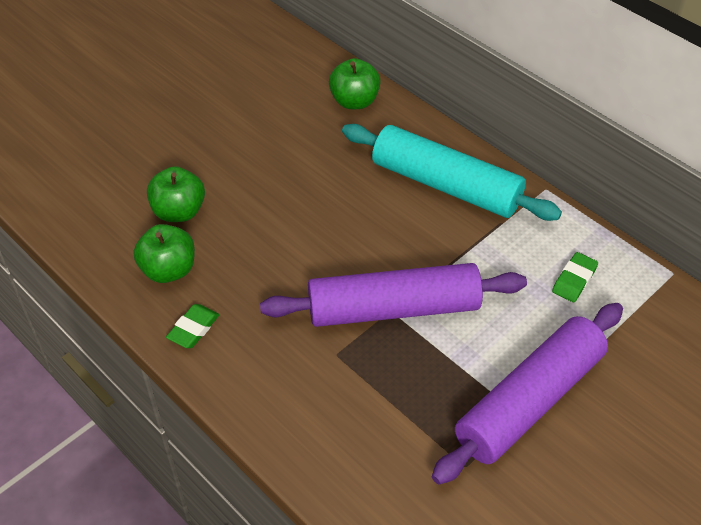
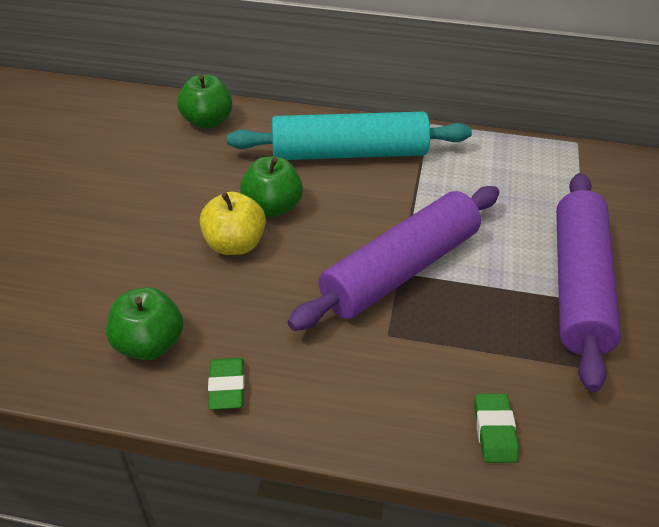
camera: 35 degrees left, 5 degrees down
(179, 212) = (113, 284): green apple -> green apple (272, 207)
(286, 223) = (235, 244): none -> yellow apple
(574, 280) = (517, 179): green eraser -> green eraser (494, 431)

